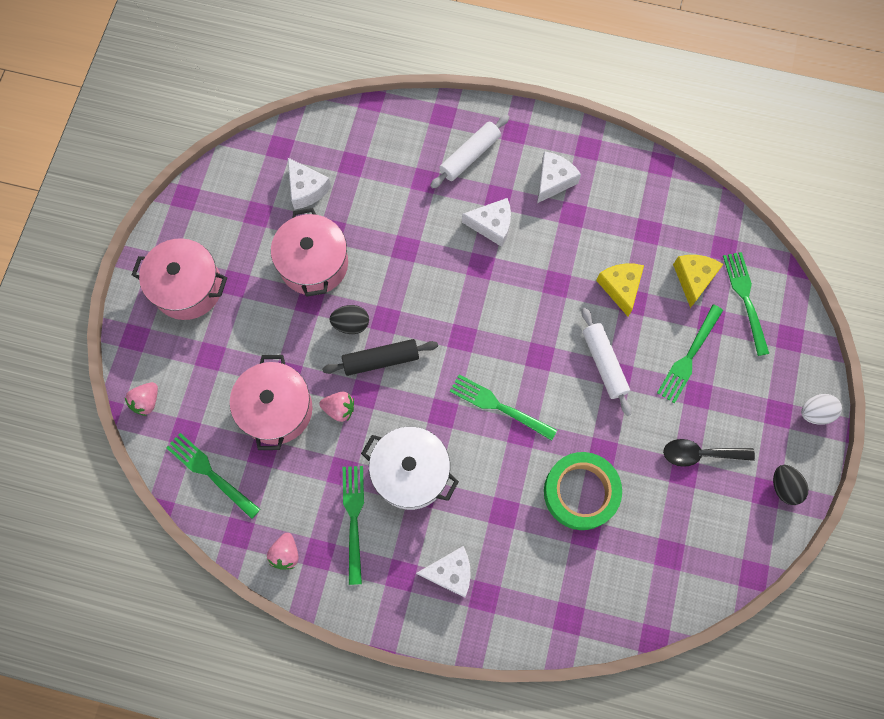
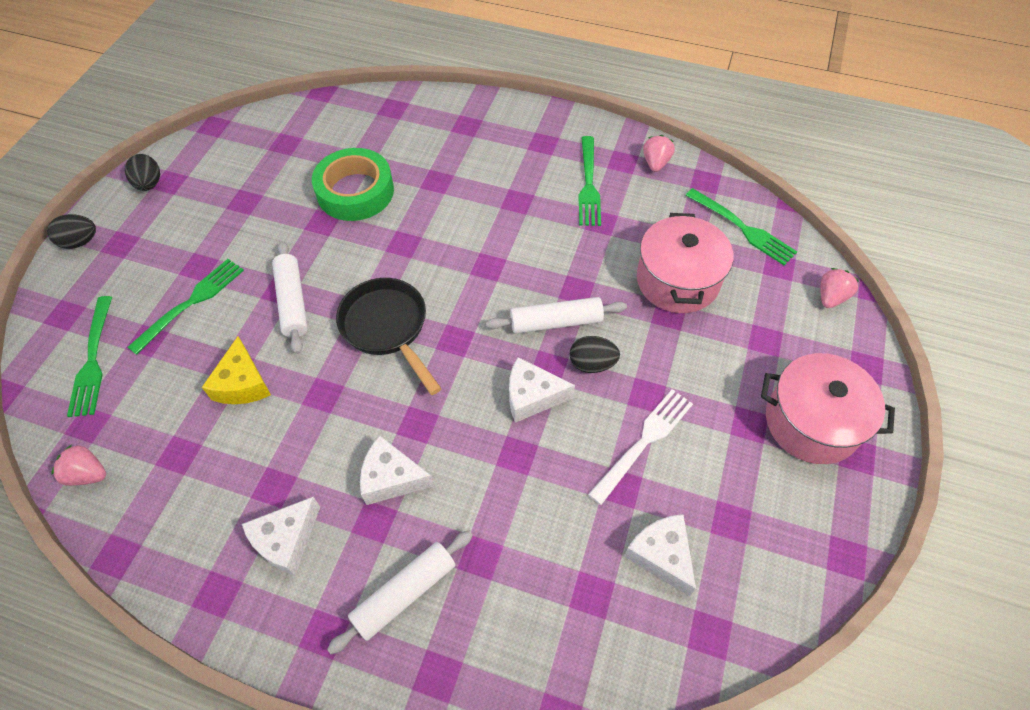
camera: 175 degrees left, 15 degrees down
(314, 264) = (644, 442): pink pot -> white fork
(339, 409) = (605, 277): pink strawberry -> pink strawberry (88, 474)
(381, 360) = (556, 322): black rolling pin -> white rolling pin
(410, 473) = (528, 217): white pot -> none
(450, 572) = (496, 142): white cheese -> white cheese (532, 396)
(499, 406) = (424, 268): green fork -> none
(519, 344) = (387, 328): none -> black pan
(693, 279) = (145, 388): yellow cheese -> none
(700, 454) = (221, 214): black spoon -> none
(815, 413) = (80, 242): white egg -> black egg

